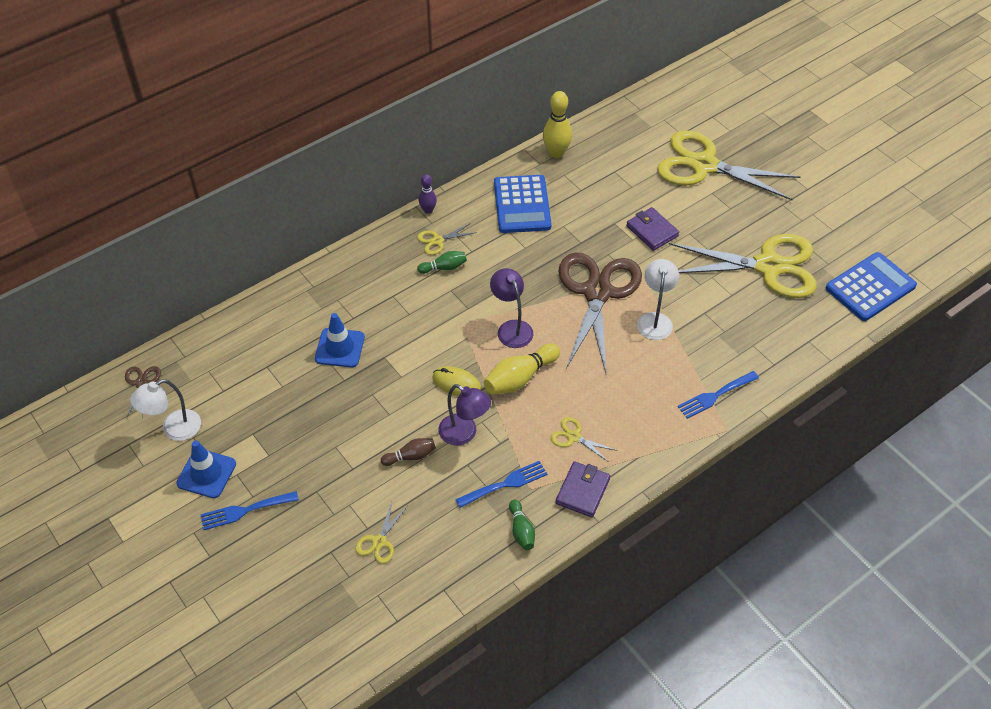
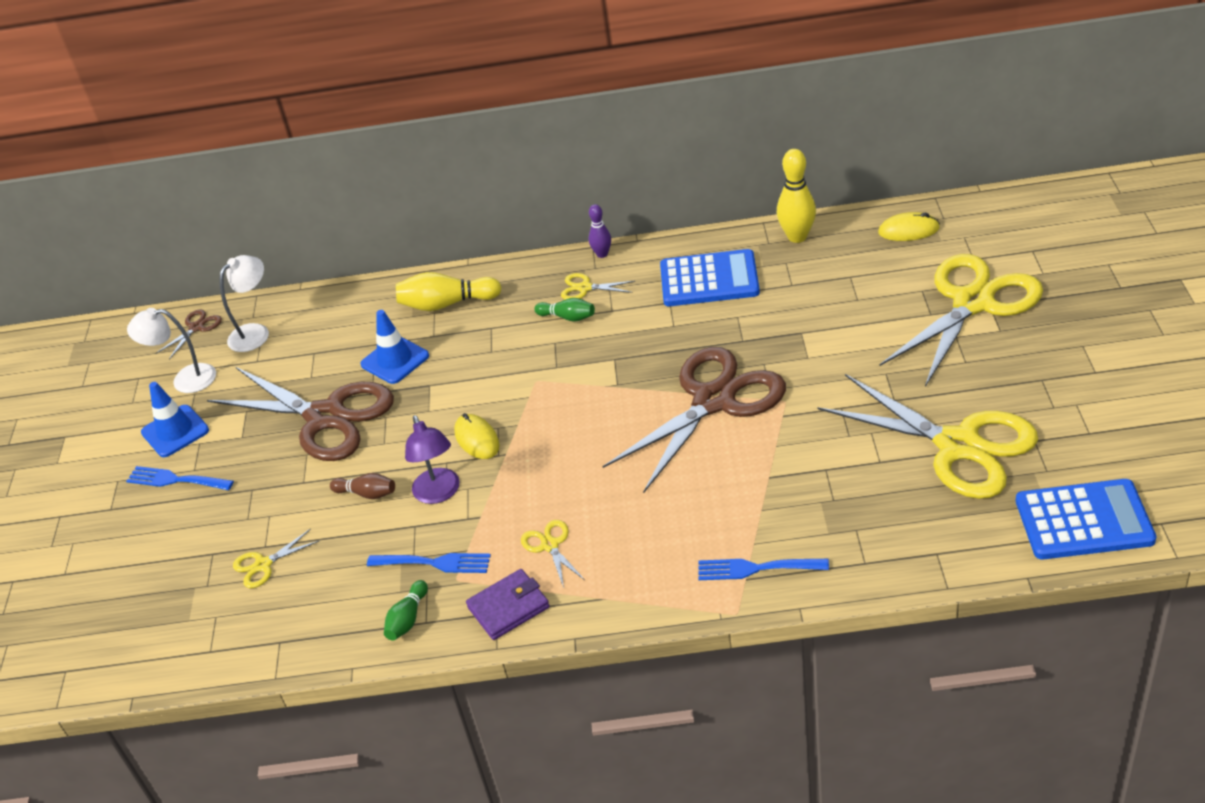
camera: 40 degrees right, 10 degrees down
(324, 412) = (325, 417): none -> brown scissors
(511, 328) = (584, 404): purple lamp -> none
(520, 378) = (547, 459): yellow bowling pin -> yellow bowling pin (447, 304)
(522, 205) = (709, 280): blue calculator -> blue calculator turned 120 degrees counterclockwise
(625, 125) = (908, 230): none -> yellow mouse
(652, 231) = (839, 356): purple wallet -> none
(655, 320) = (756, 455): white lamp -> white lamp (255, 332)
(704, 165) = (972, 303): yellow scissors -> yellow scissors turned 75 degrees clockwise

